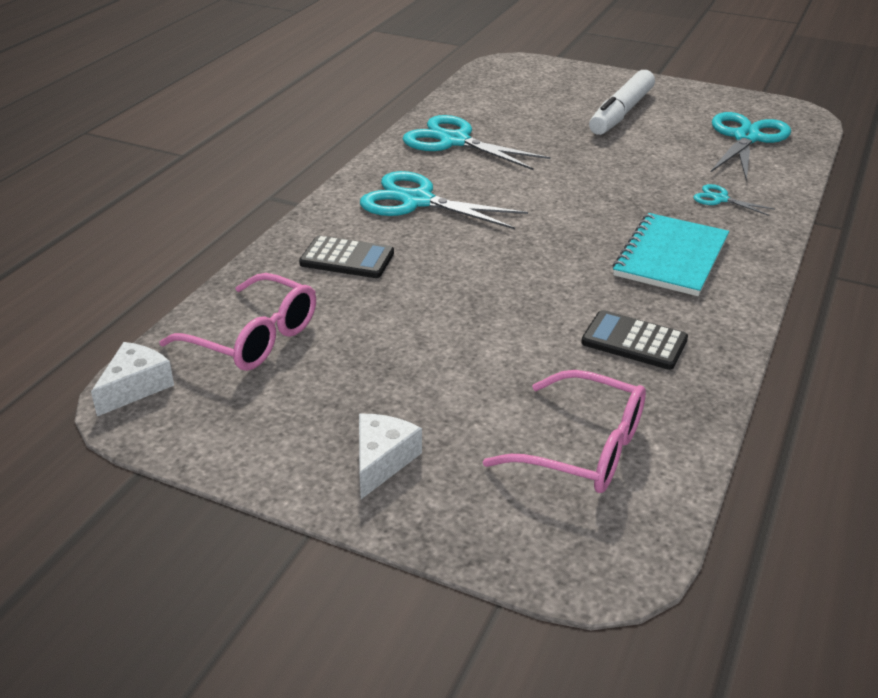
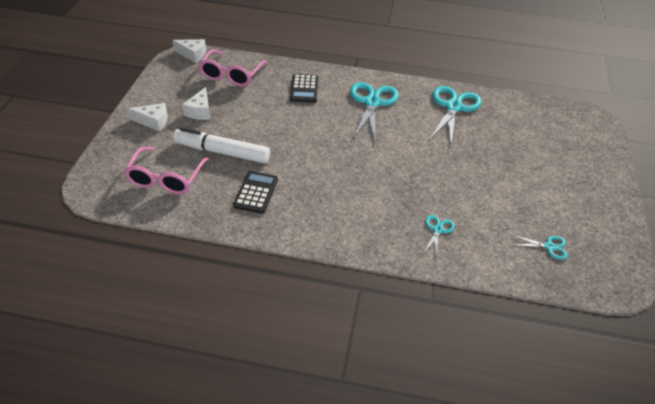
camera: 75 degrees right, 10 degrees up
(369, 390) = (200, 111): none -> white cheese
(621, 113) = (546, 177): white marker -> white marker (222, 152)
(671, 257) = (349, 206): turquoise notebook -> none
(746, 138) = (548, 246): turquoise scissors -> turquoise scissors, size x0.48

